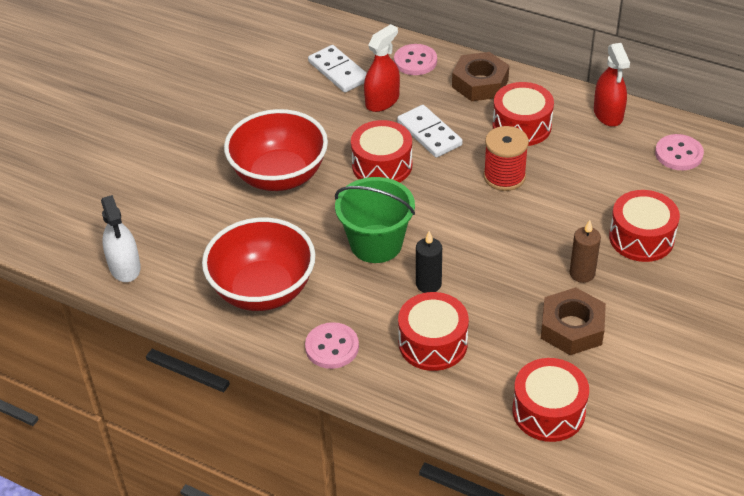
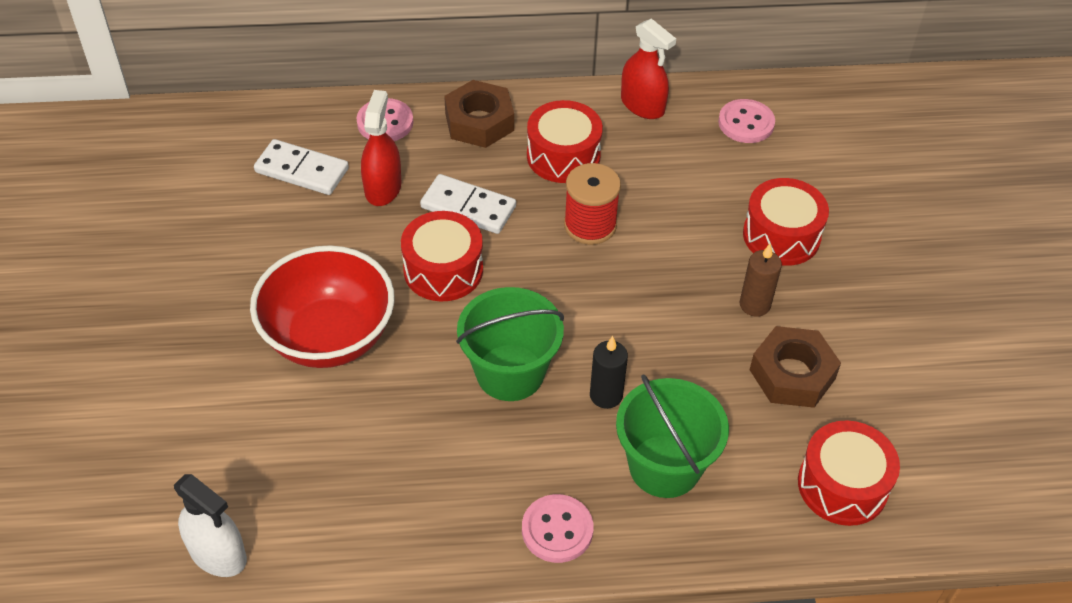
camera: 35 degrees left, 5 degrees up
(263, 290) = (420, 497): red bowl -> none
(433, 343) = (664, 466): red drum -> green bucket

